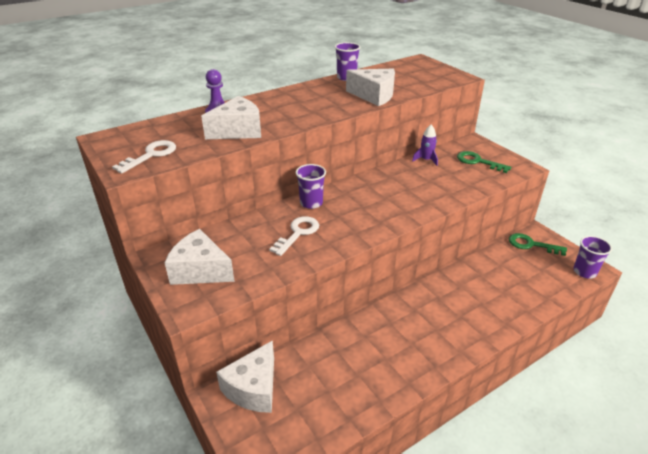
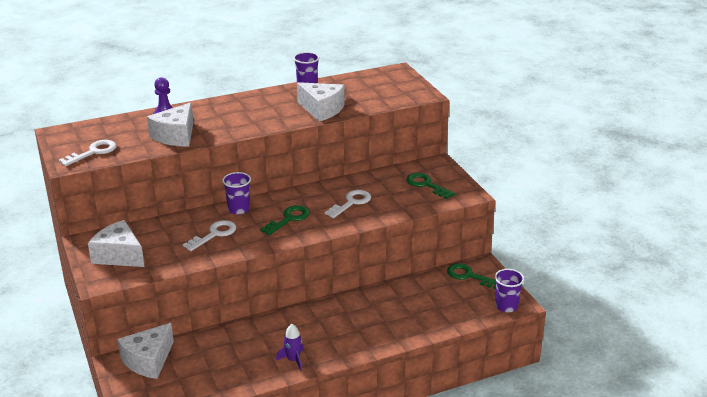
camera: 10 degrees right, 5 degrees down
(238, 131) = (176, 136): white cheese -> white cheese turned 135 degrees clockwise
(367, 208) = (289, 219): none -> green key
(419, 185) = (351, 203): none -> white key
(426, 160) = (374, 178): purple rocket -> purple rocket (293, 360)

